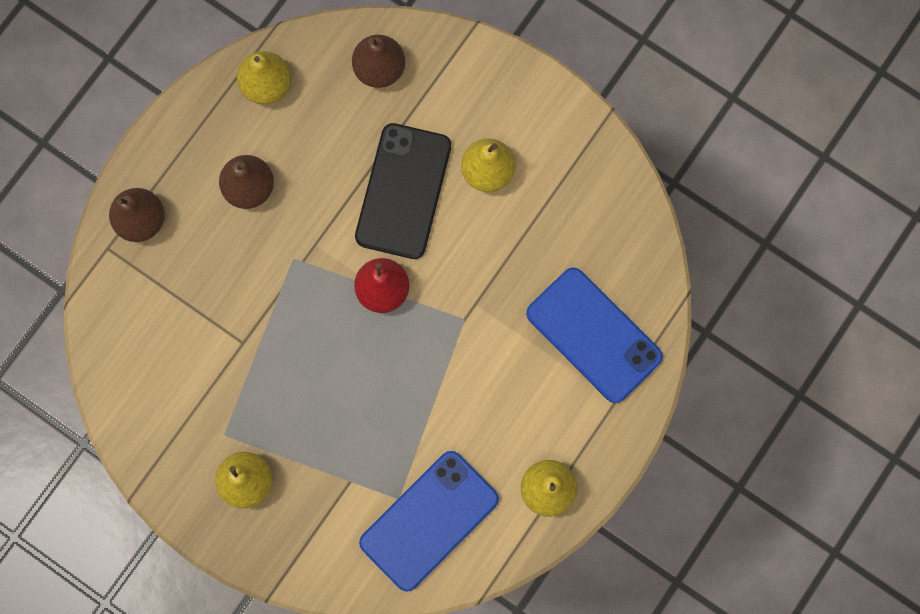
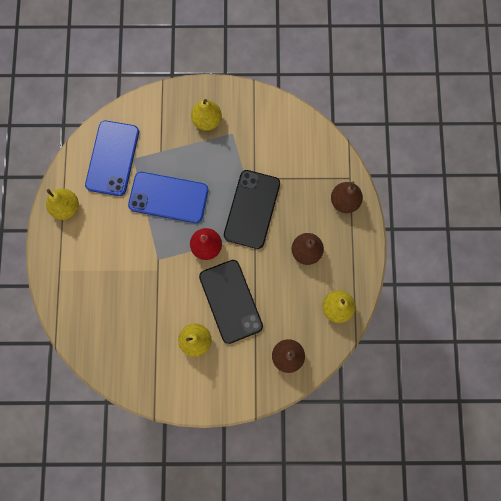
camera: 145 degrees right, 0 degrees up
(280, 299) = (252, 209): none -> black phone
(593, 335) = (89, 294): blue phone -> blue phone (168, 197)

